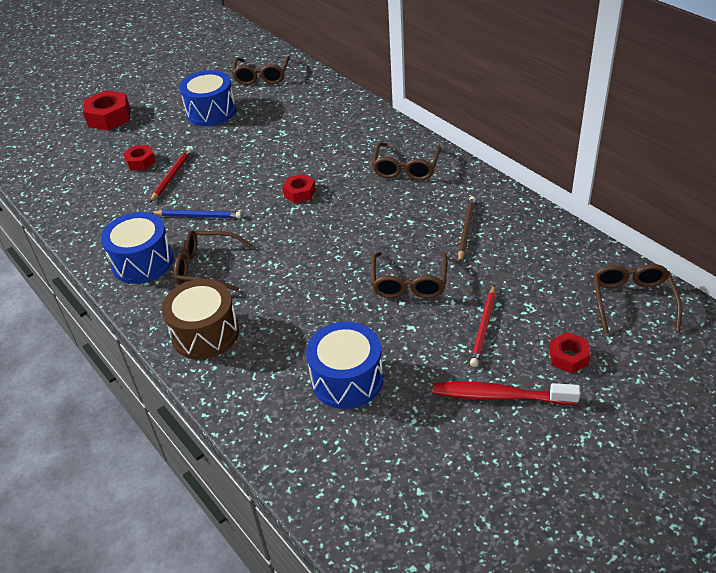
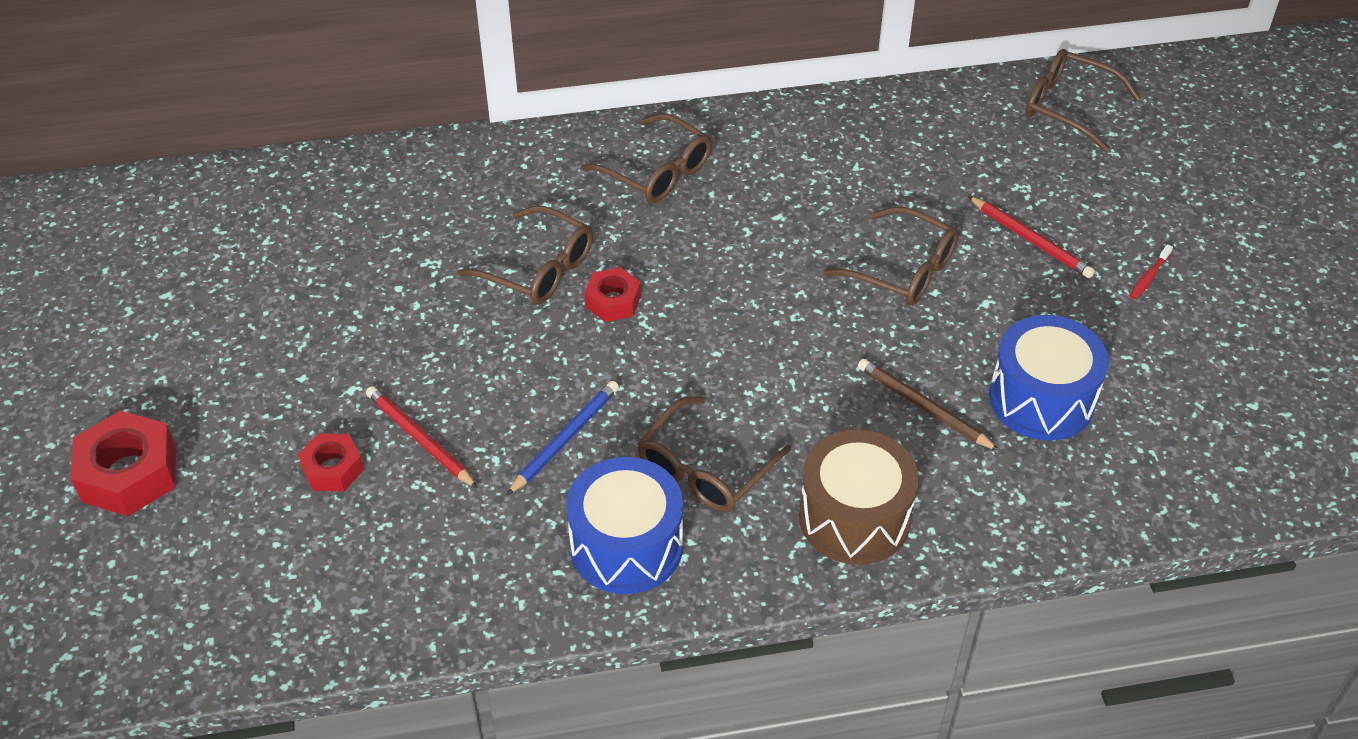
camera: 65 degrees left, 5 degrees up
(211, 112) = (272, 327): blue drum -> none
(262, 76) = (233, 227): brown glasses -> brown glasses (539, 269)
(466, 230) = (841, 175): brown pencil -> brown pencil (924, 407)
(499, 396) = (1149, 277): red toothbrush -> red toothbrush, size x0.43
(568, 357) = (1123, 196): red nut -> none

